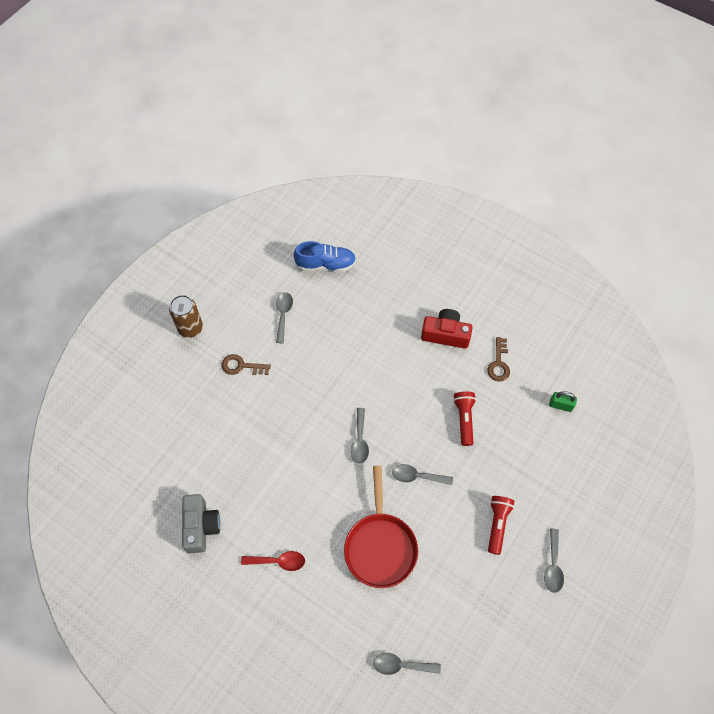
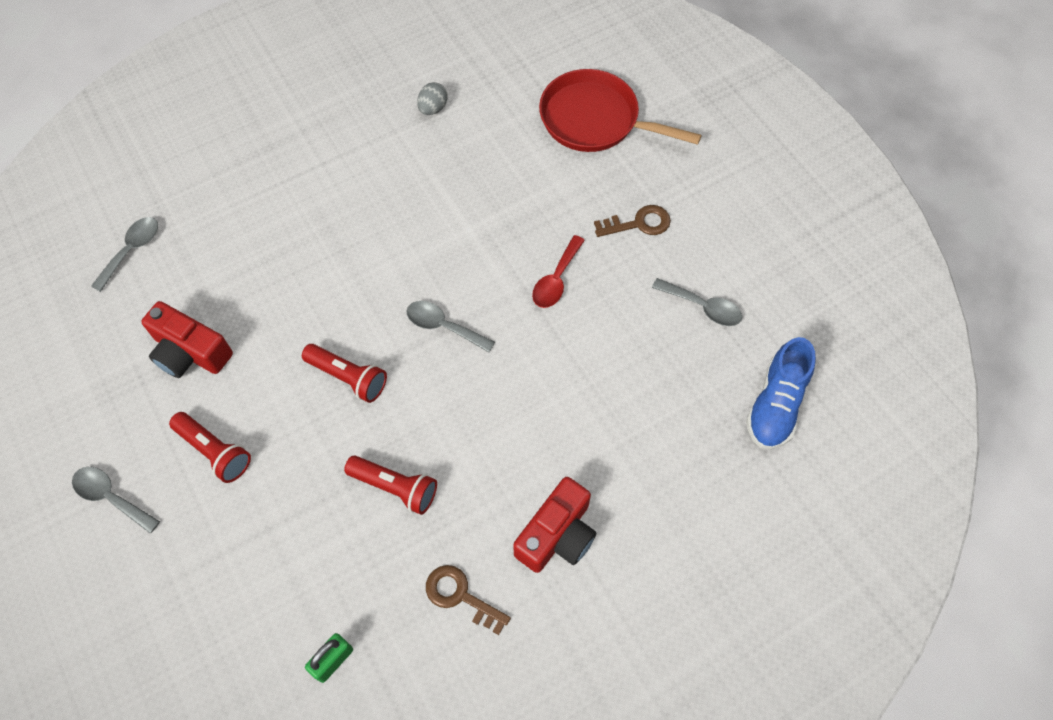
camera: 115 degrees right, 0 degrees up
(190, 328) = (731, 183): brown can -> none
(201, 526) = (433, 108): grey camera -> grey egg
(241, 366) = (638, 223): brown key -> brown key turned 45 degrees clockwise
(278, 561) = (339, 171): red spoon -> red spoon (556, 280)
(380, 546) = (283, 289): red pan -> red pan (595, 120)
(417, 476) = (348, 377): grey spoon -> red flashlight
(449, 578) = (190, 352): none -> red camera

